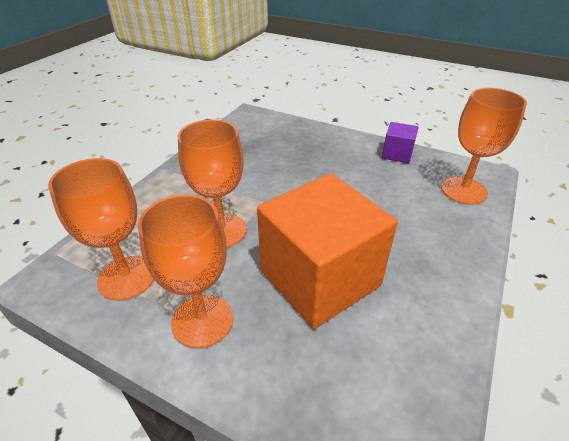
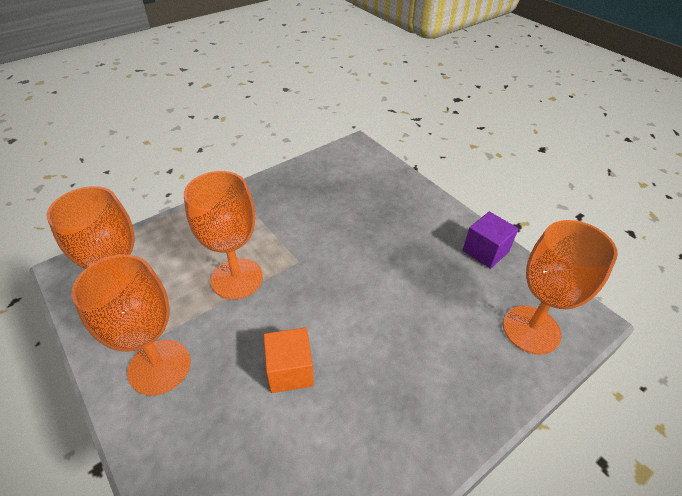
camera: 25 degrees right, 5 degrees up
(320, 278) = (290, 370): orange cube -> orange cube, size x0.44

